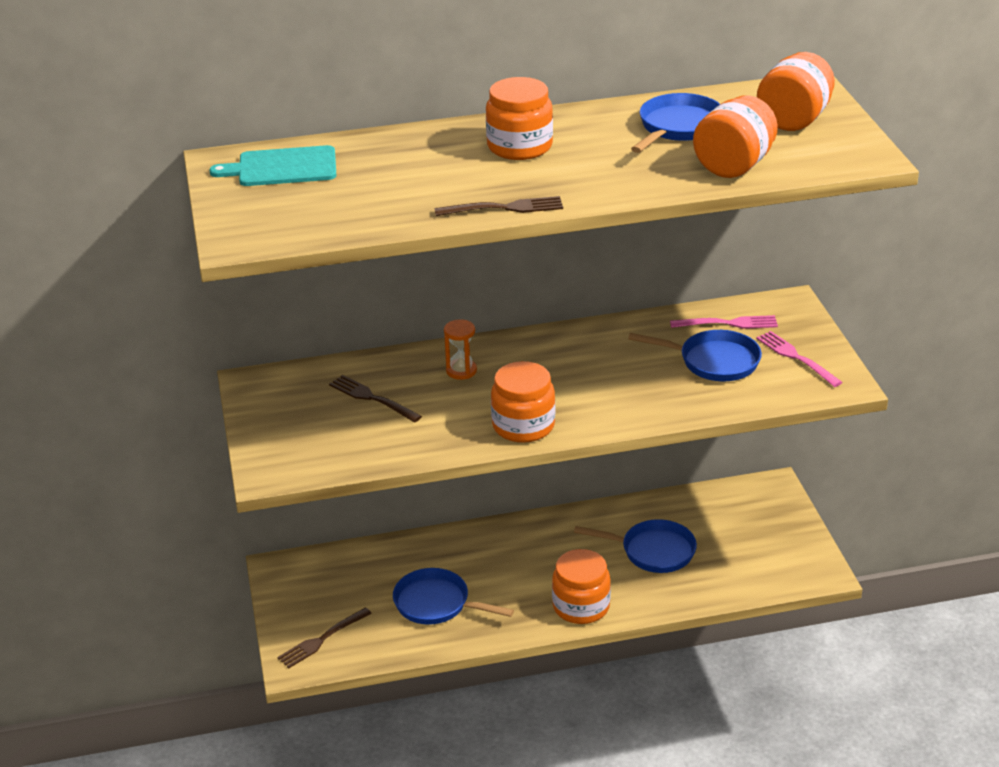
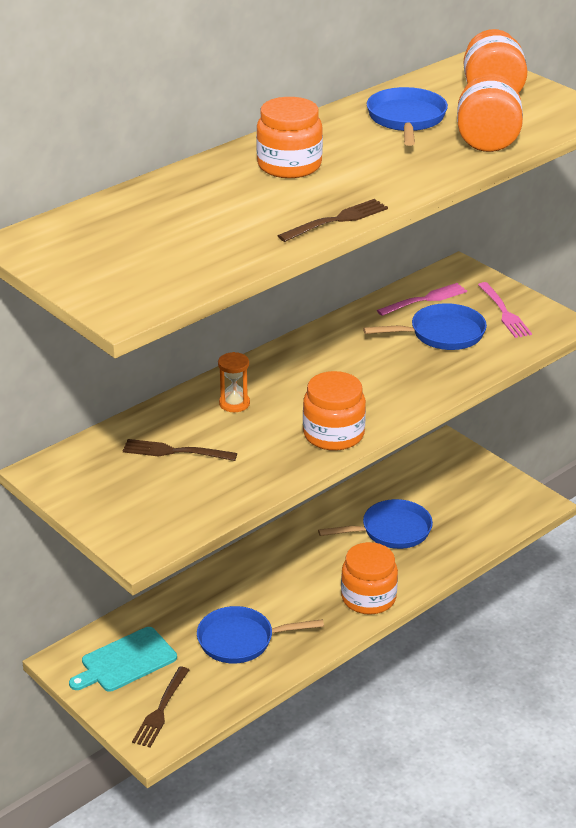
camera: 30 degrees left, 0 degrees up
(282, 167) = (88, 234): turquoise cutting board -> turquoise cutting board (125, 661)
(796, 357) = (504, 312): pink fork -> pink fork turned 135 degrees counterclockwise

